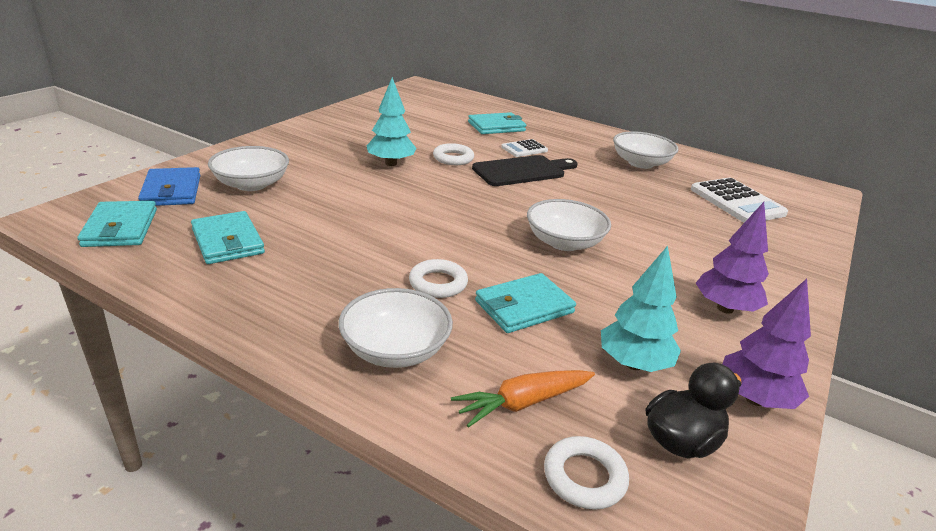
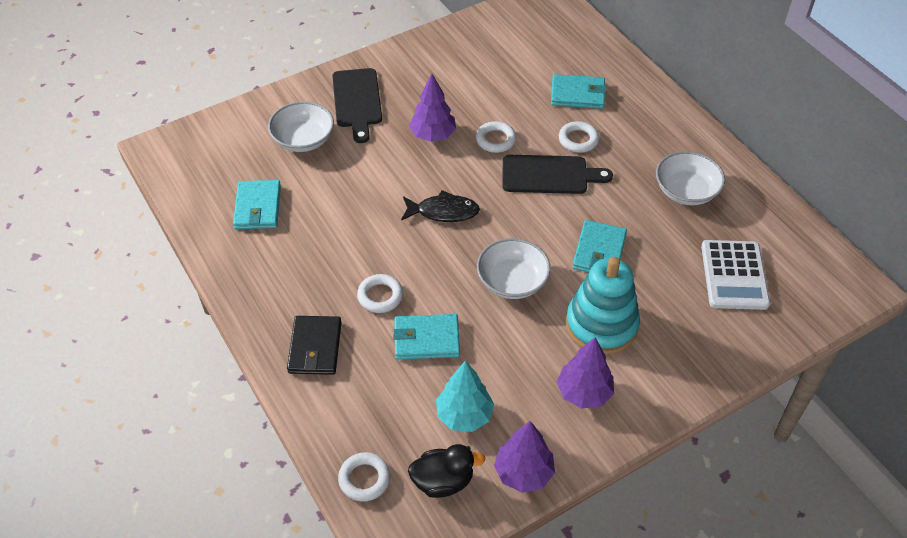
camera: 30 degrees right, 20 degrees up
(120, 228) = (193, 172): turquoise wallet -> turquoise wallet (599, 251)
(171, 191) = (242, 134): blue wallet -> none
(294, 153) = (357, 101): none -> black cutting board
(391, 163) = (433, 135): turquoise tree -> purple tree
(395, 349) = (315, 347): white bowl -> black wallet
(448, 208) = (443, 212): none -> black fish
(523, 403) = (366, 417): orange carrot -> none
(524, 149) = (578, 140): white calculator -> white ring
(678, 254) = (601, 325): none -> turquoise stacking toy

